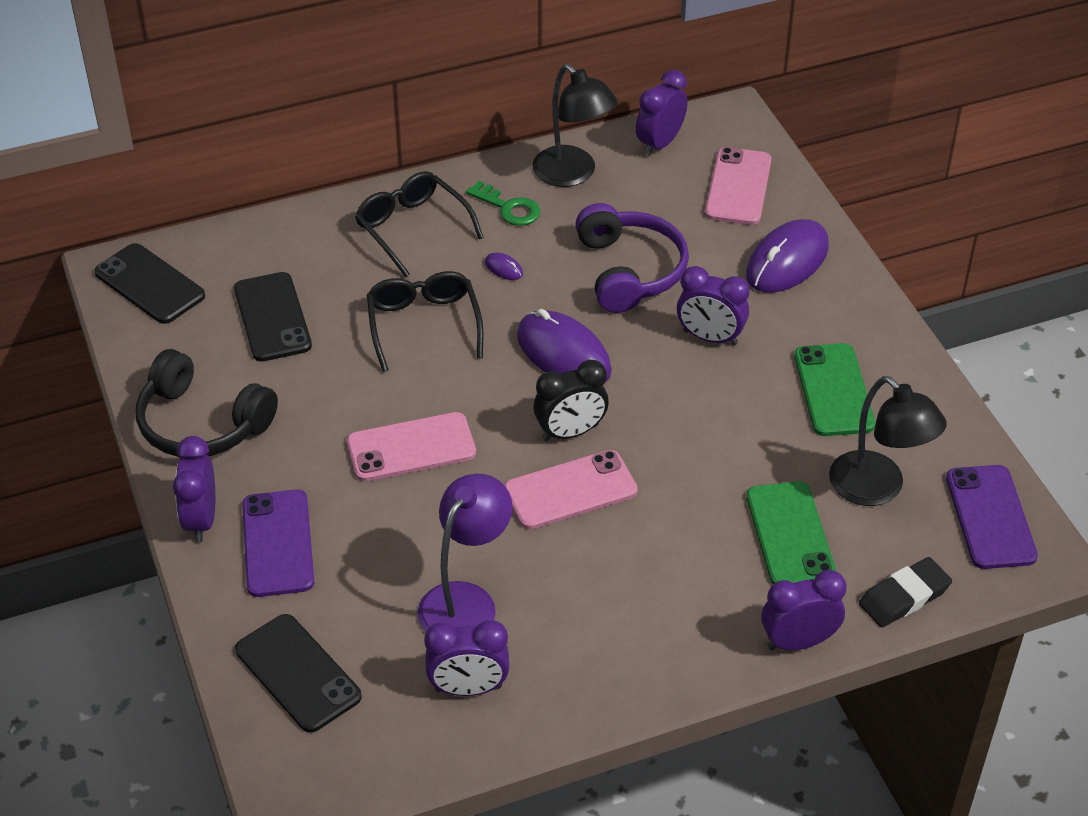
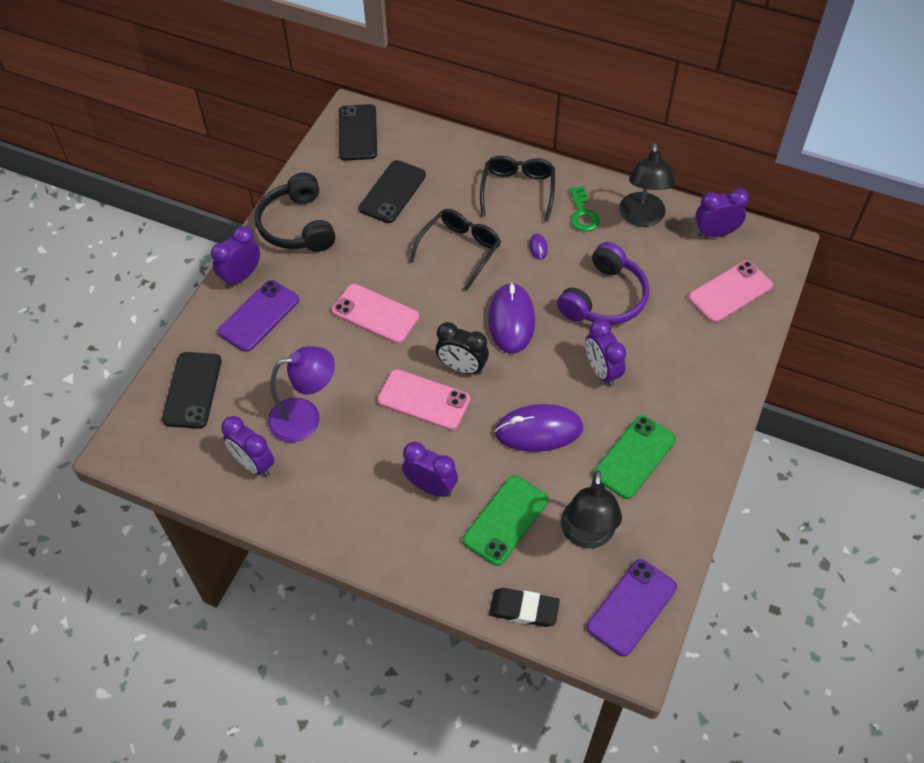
camera: 45 degrees right, 10 degrees up
(787, 261) = (703, 358): purple mouse -> purple mouse (538, 430)
(798, 642) = (436, 583): purple clock -> purple clock (431, 487)

